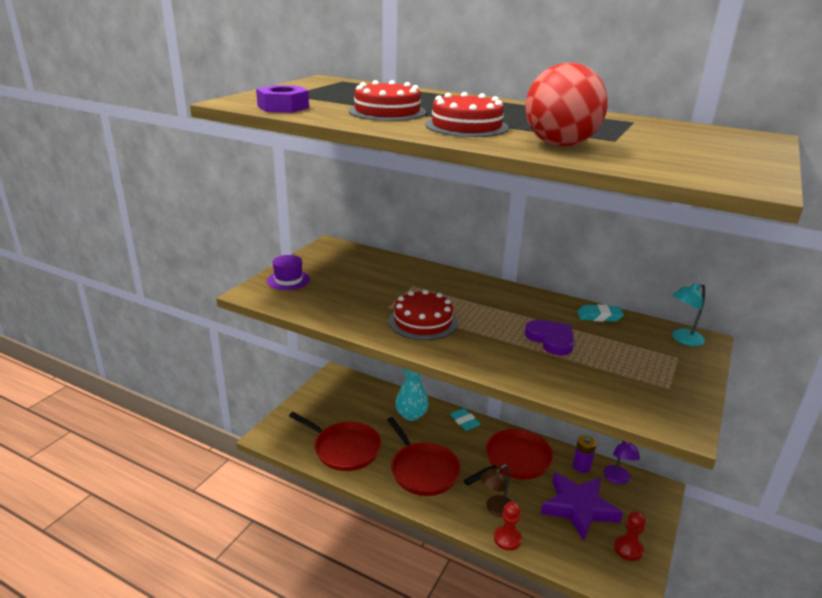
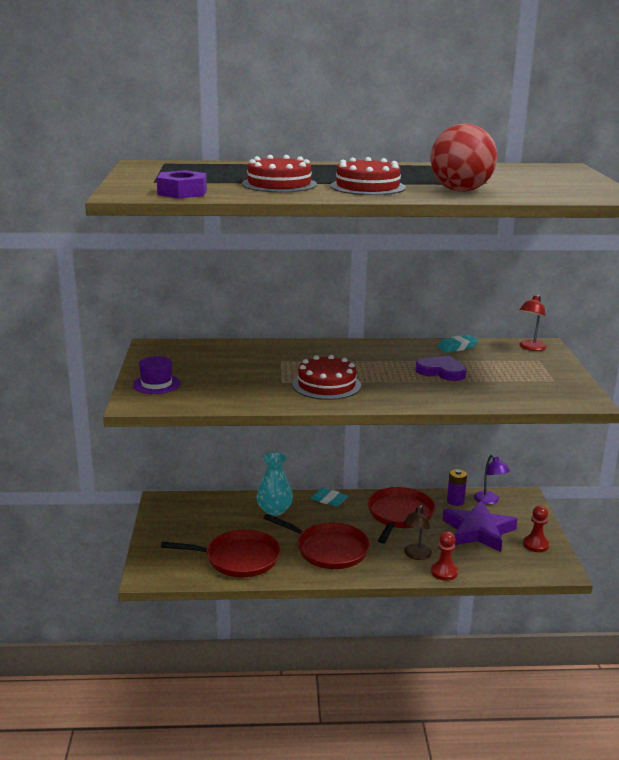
camera: 30 degrees left, 5 degrees down
(682, 339) = (530, 348): turquoise lamp -> red lamp

